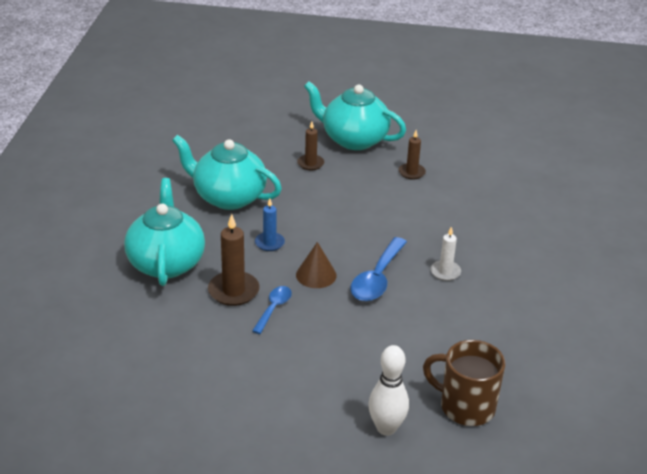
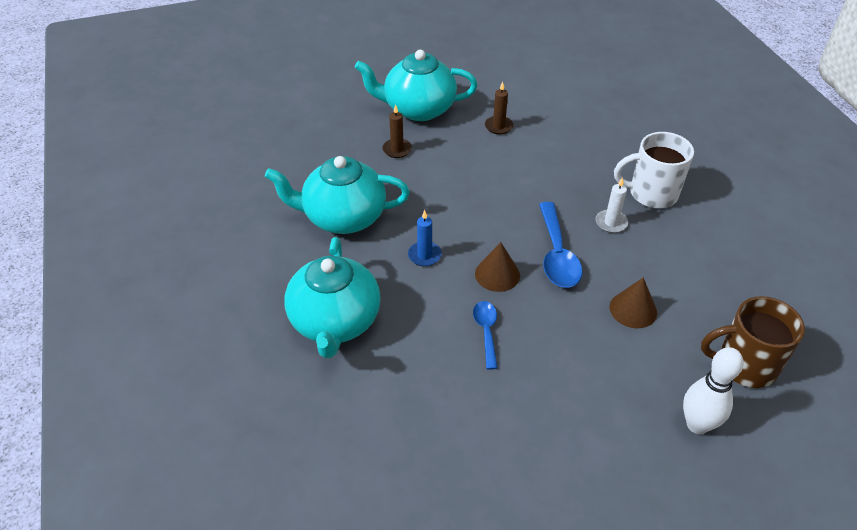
camera: 25 degrees left, 10 degrees up
(166, 263) = (335, 322): turquoise teapot -> turquoise teapot turned 150 degrees counterclockwise
(233, 291) = (430, 327): brown candle -> none
(406, 336) = (633, 309): none -> brown cone
(502, 263) = (651, 193): none -> white mug

